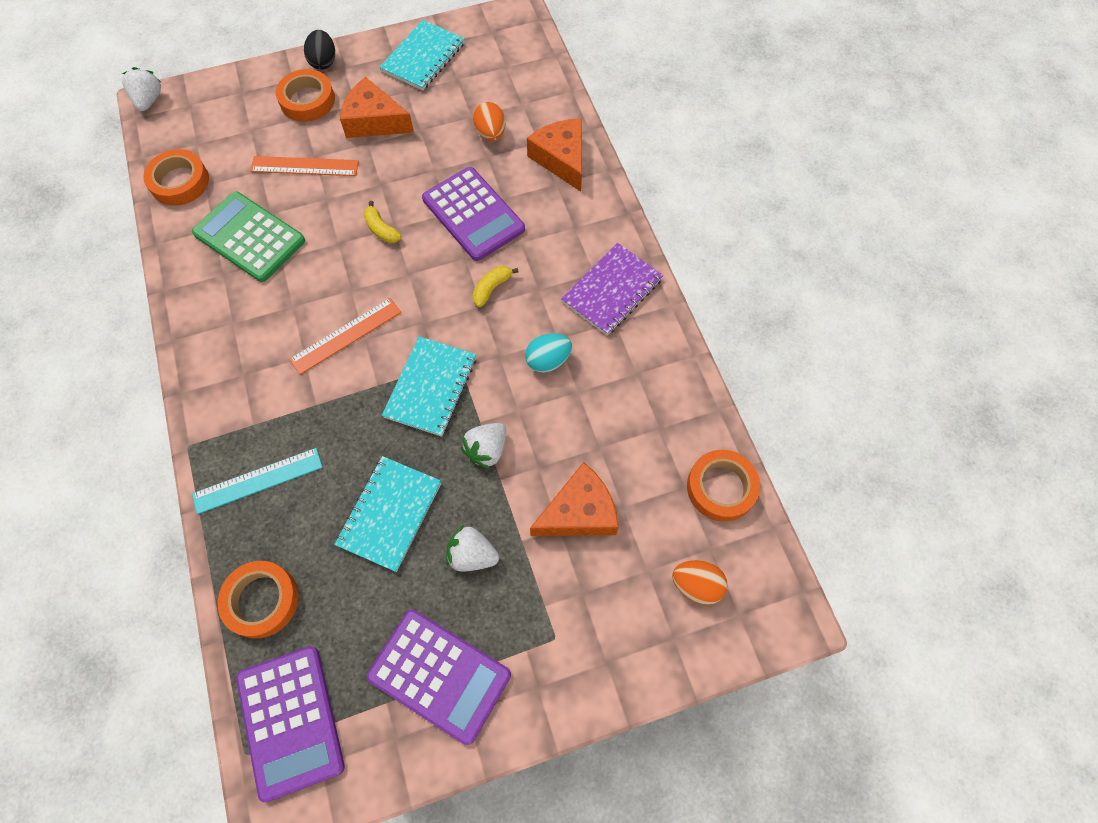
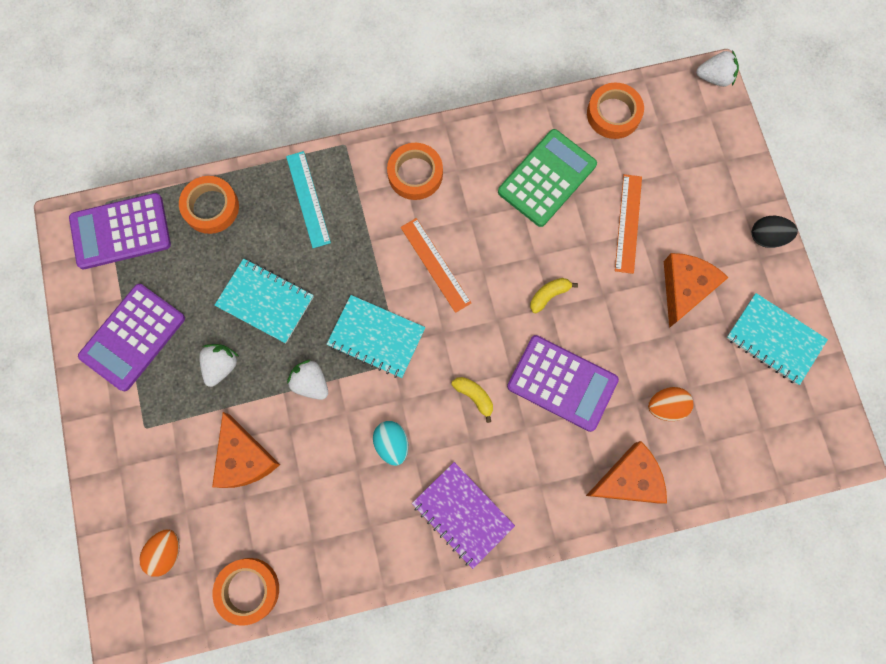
camera: 95 degrees right, 10 degrees up
(307, 100) = (713, 223): orange tape -> orange tape (415, 174)
(473, 214) = (562, 383): purple calculator -> purple calculator turned 120 degrees counterclockwise

